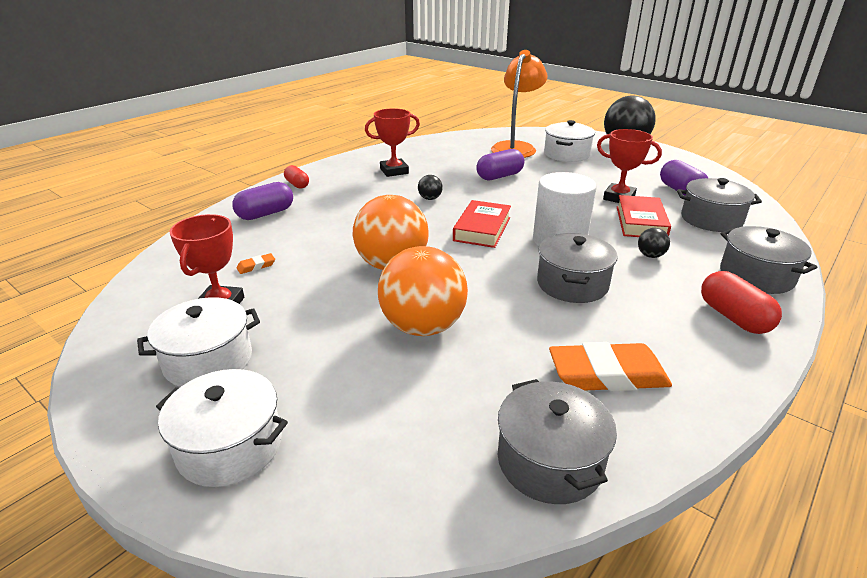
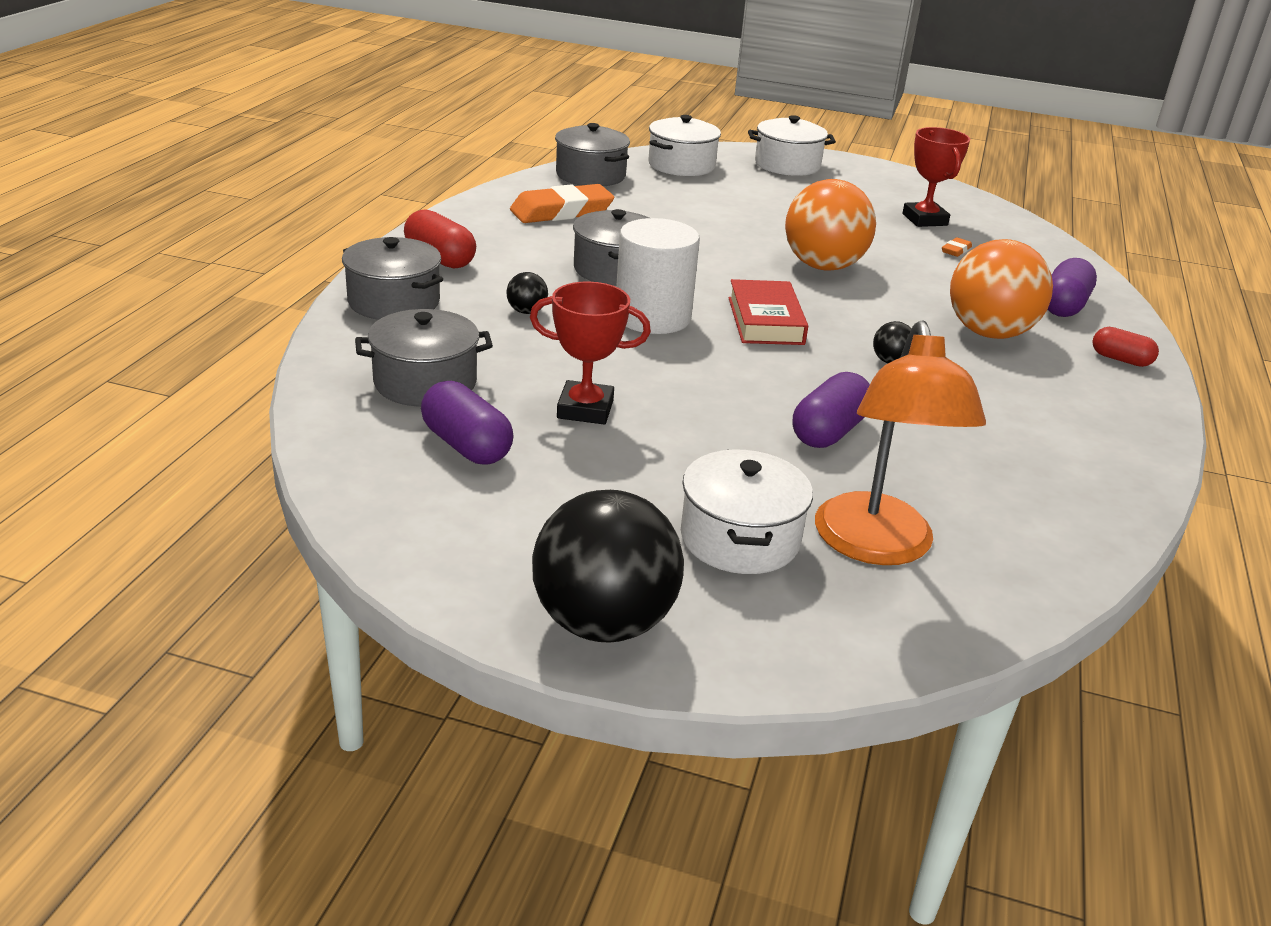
camera: 155 degrees right, 0 degrees up
(208, 360) = (868, 192): white pot -> white pot (681, 165)
(394, 171) = (1026, 415): red trophy -> none
(423, 327) = (734, 223): orange ball -> orange ball (989, 333)
(640, 222) = (542, 361): red book -> none

